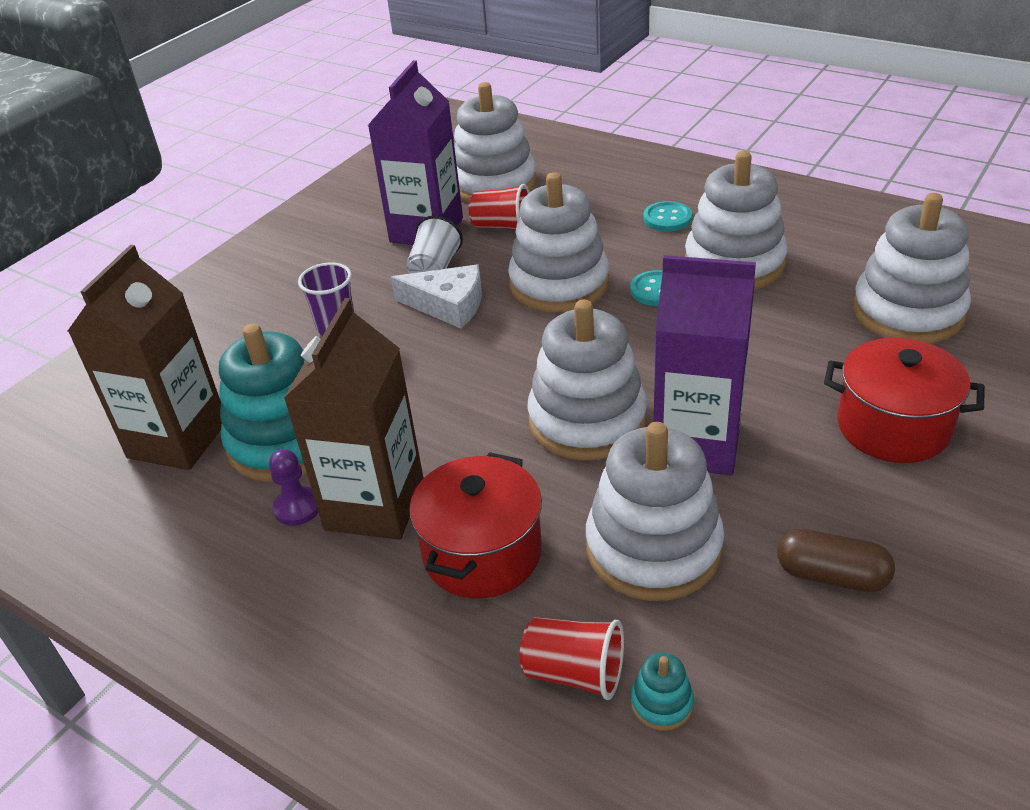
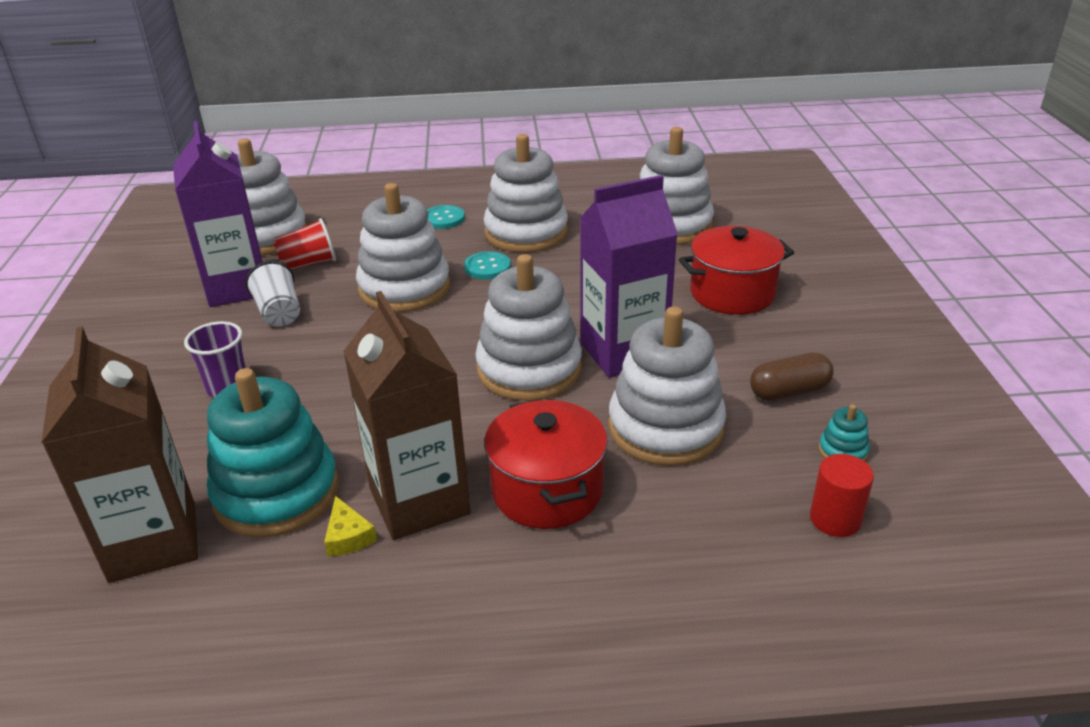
camera: 40 degrees left, 5 degrees down
(297, 508) = (348, 536): purple pawn -> yellow cheese
(448, 305) = (322, 334): white cheese -> none
(574, 673) = (700, 530): red cup -> none
(662, 703) = (774, 517): turquoise stacking toy -> turquoise stacking toy (842, 451)
(723, 745) = (835, 519): none -> red cylinder

